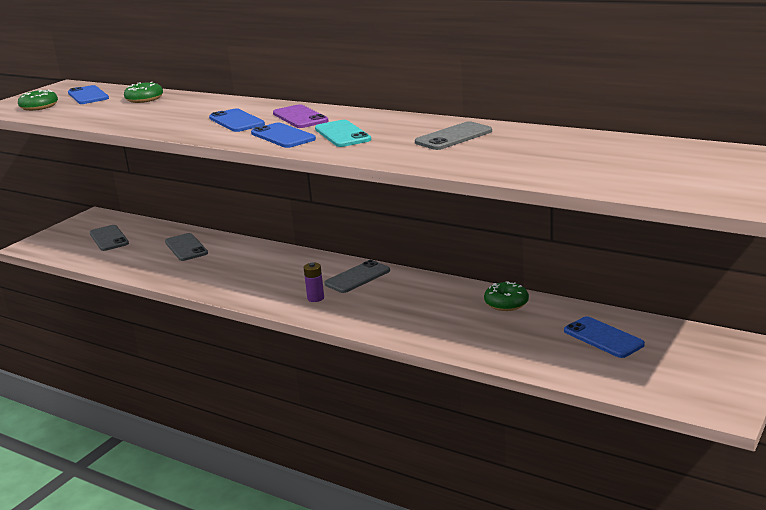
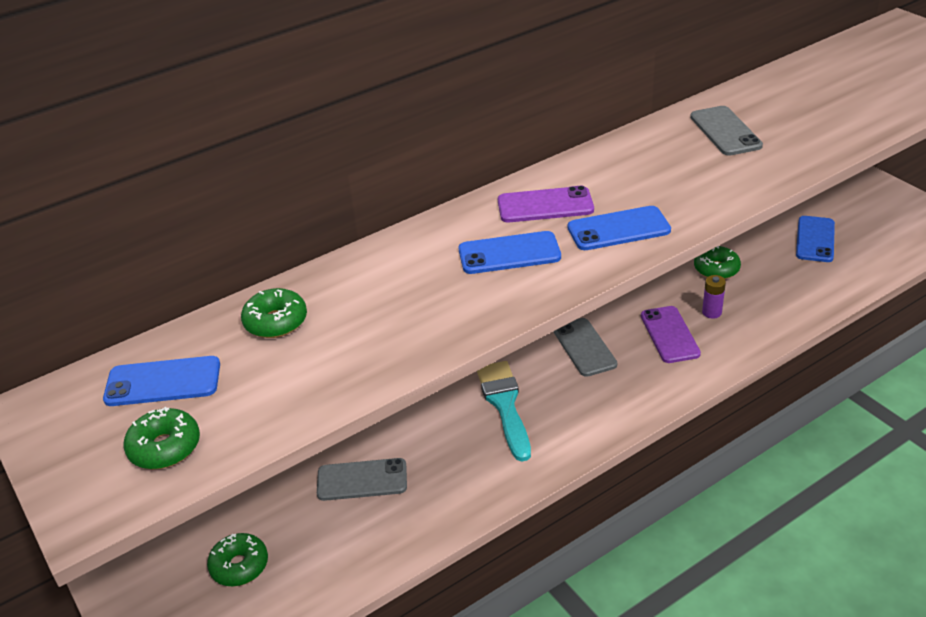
camera: 65 degrees left, 15 degrees up
(109, 238) = (239, 566): grey phone -> green donut
(276, 267) = (504, 405): none -> turquoise brush
(315, 298) = (616, 390): purple battery -> purple battery (711, 312)
(342, 134) = (651, 190): turquoise phone -> none
(397, 303) = (670, 335): none -> purple phone
(603, 338) = (815, 239): blue phone -> blue phone turned 60 degrees counterclockwise

